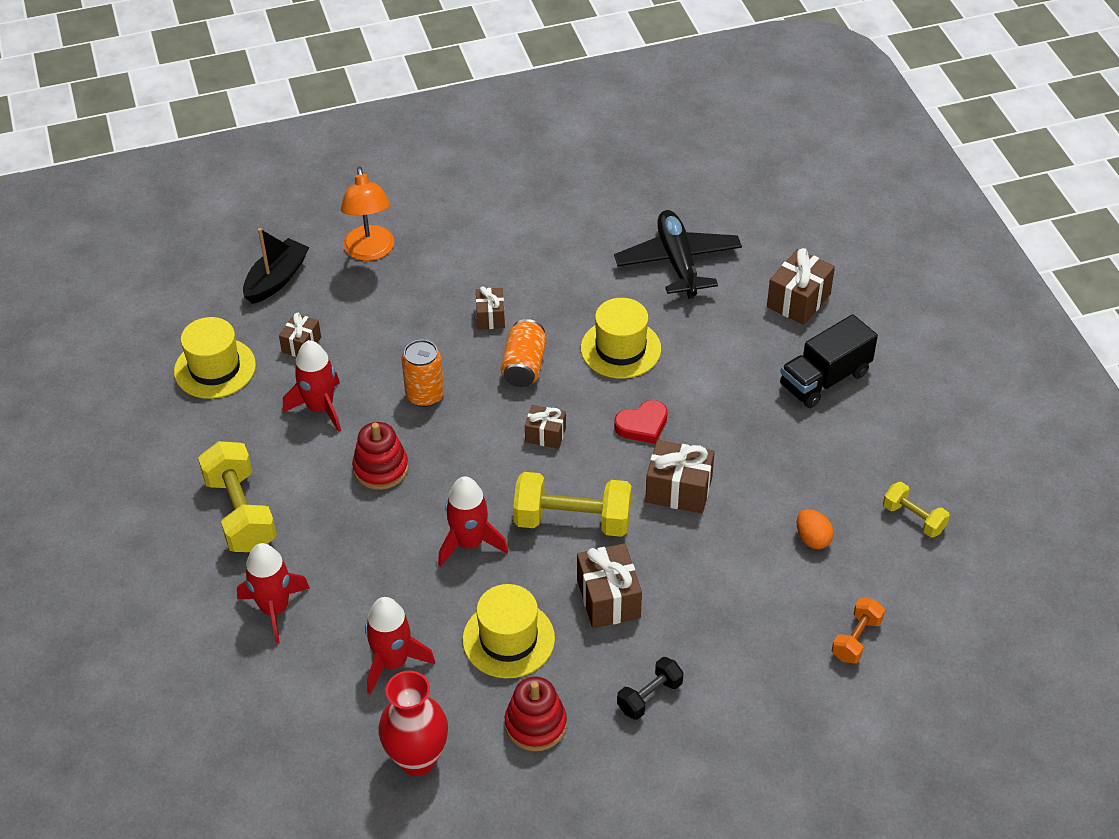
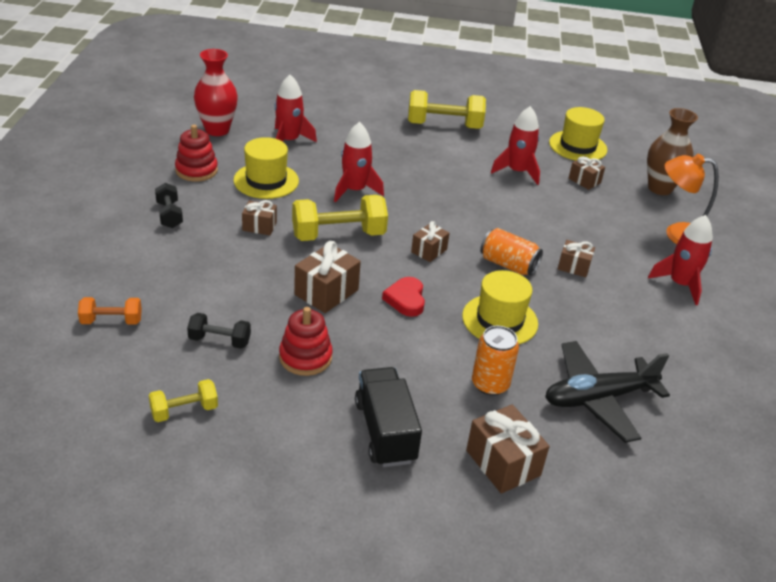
camera: 110 degrees right, 10 degrees down
(275, 609) = (362, 118): red rocket -> red rocket (680, 284)
(276, 279) = (660, 188): black boat -> brown vase
(381, 468) = (445, 178): red stacking toy -> red stacking toy (305, 357)
(425, 395) = (504, 213): orange can -> orange can (490, 384)
(572, 521) = (338, 235): yellow dumbbell -> yellow dumbbell turned 45 degrees clockwise
(608, 598) = (259, 226): brown gift -> brown gift, size x0.62
(678, 262) = (598, 398): black plane -> black plane turned 150 degrees clockwise
(812, 539) = (219, 341): orange egg -> black dumbbell
(856, 639) = (111, 321): orange dumbbell -> orange dumbbell turned 60 degrees counterclockwise

